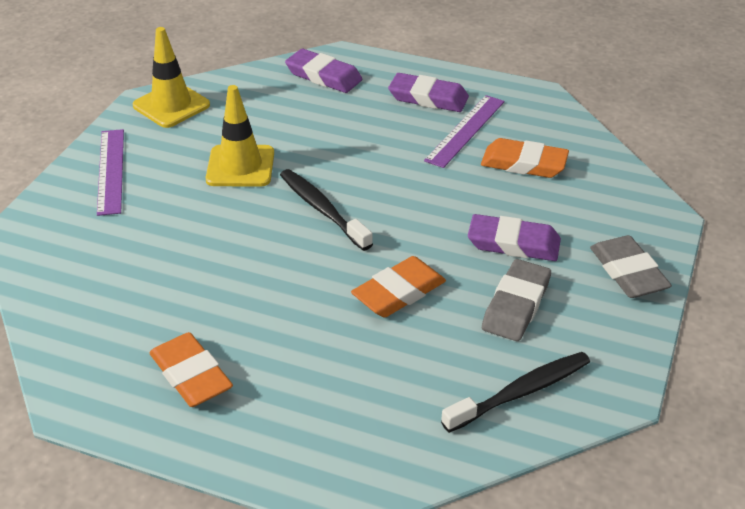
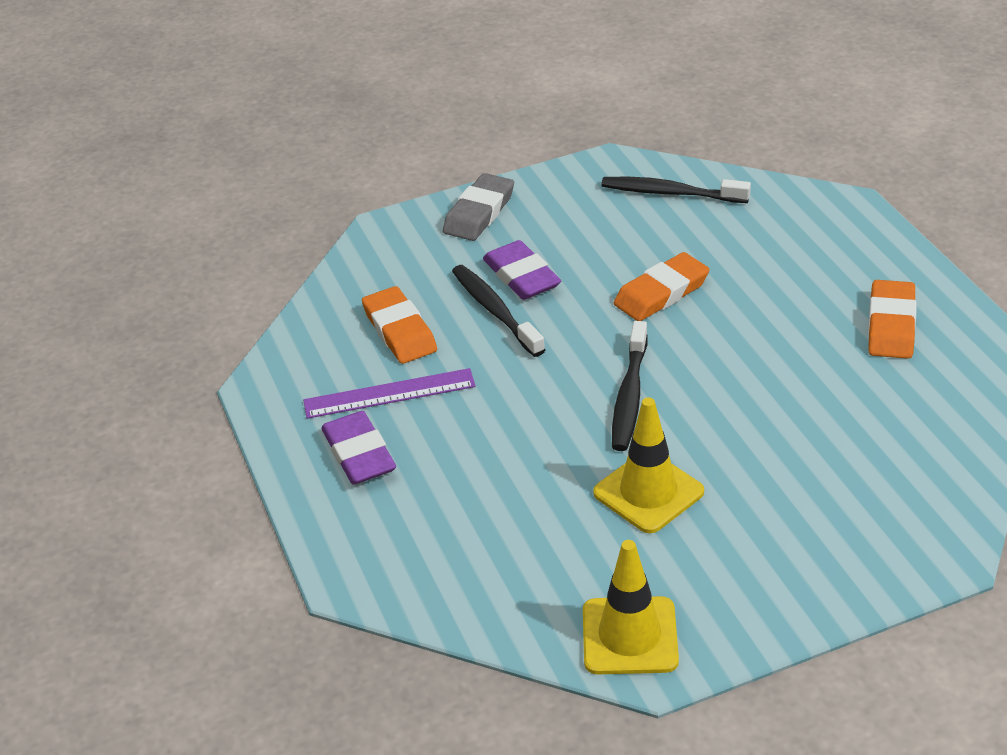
camera: 130 degrees left, 0 degrees up
(110, 171) = (789, 577): purple ruler -> none
(323, 76) = (412, 560): purple eraser -> none
(399, 292) = (661, 293): orange eraser -> orange eraser turned 45 degrees counterclockwise
(489, 210) = (495, 310): none -> black toothbrush
(516, 305) = (591, 238): grey eraser -> none

